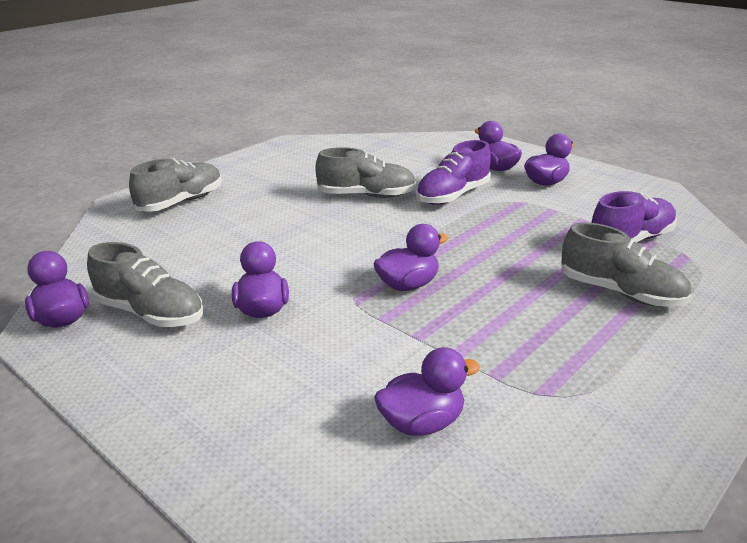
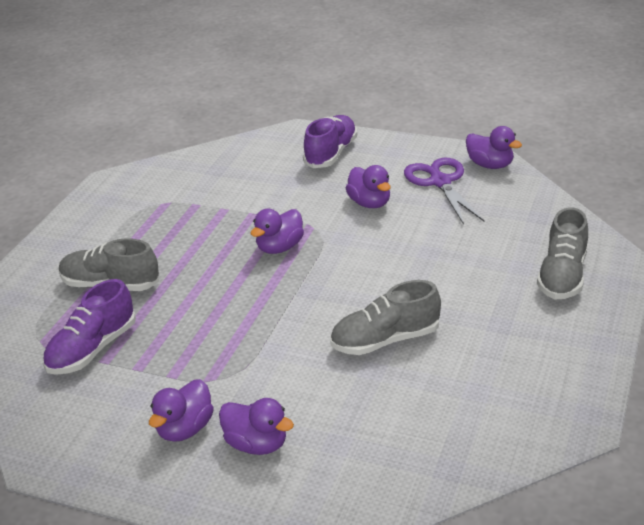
camera: 160 degrees right, 5 degrees up
(150, 313) = (440, 182): grey shoe -> purple scissors
(422, 423) = (229, 174): purple duck -> none
(453, 196) = (290, 368): purple shoe -> purple shoe (331, 154)

